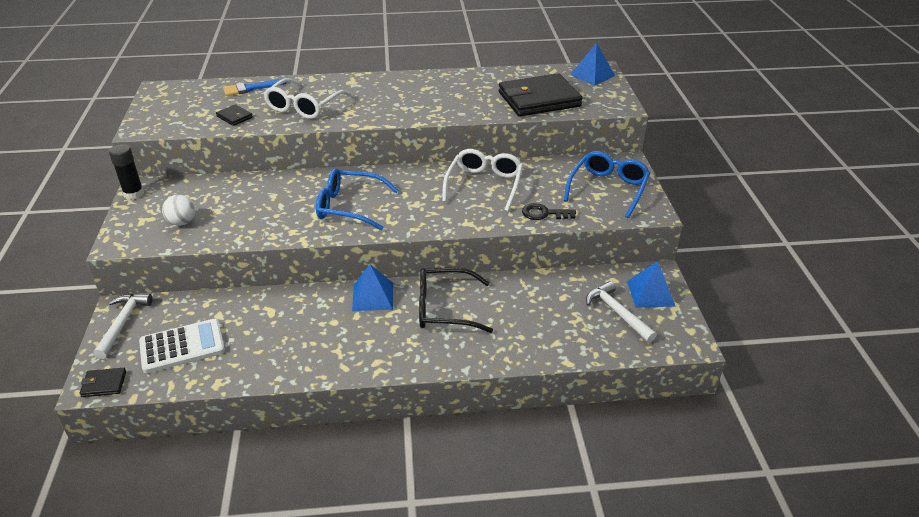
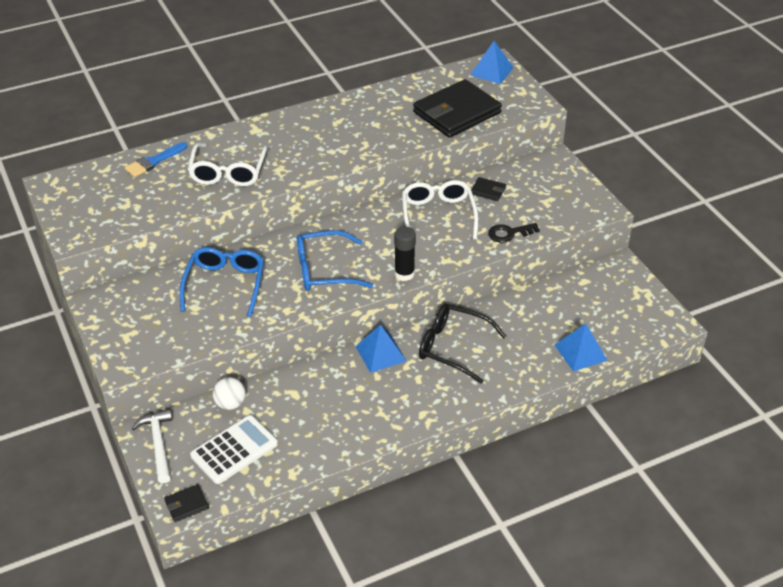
camera: 20 degrees left, 5 degrees up
(134, 194) = (92, 310): black glue stick -> black glue stick (404, 274)
(182, 222) = (169, 328): white ball -> white ball (230, 404)
(234, 117) = (164, 201): black wallet -> black wallet (488, 191)
(445, 308) = (453, 347): black glasses -> black glasses turned 45 degrees clockwise
(608, 189) = (553, 193): blue glasses -> blue glasses (225, 285)
(617, 313) = (603, 312): white hammer -> none
(650, 293) = (622, 286): blue pyramid -> blue pyramid (580, 352)

